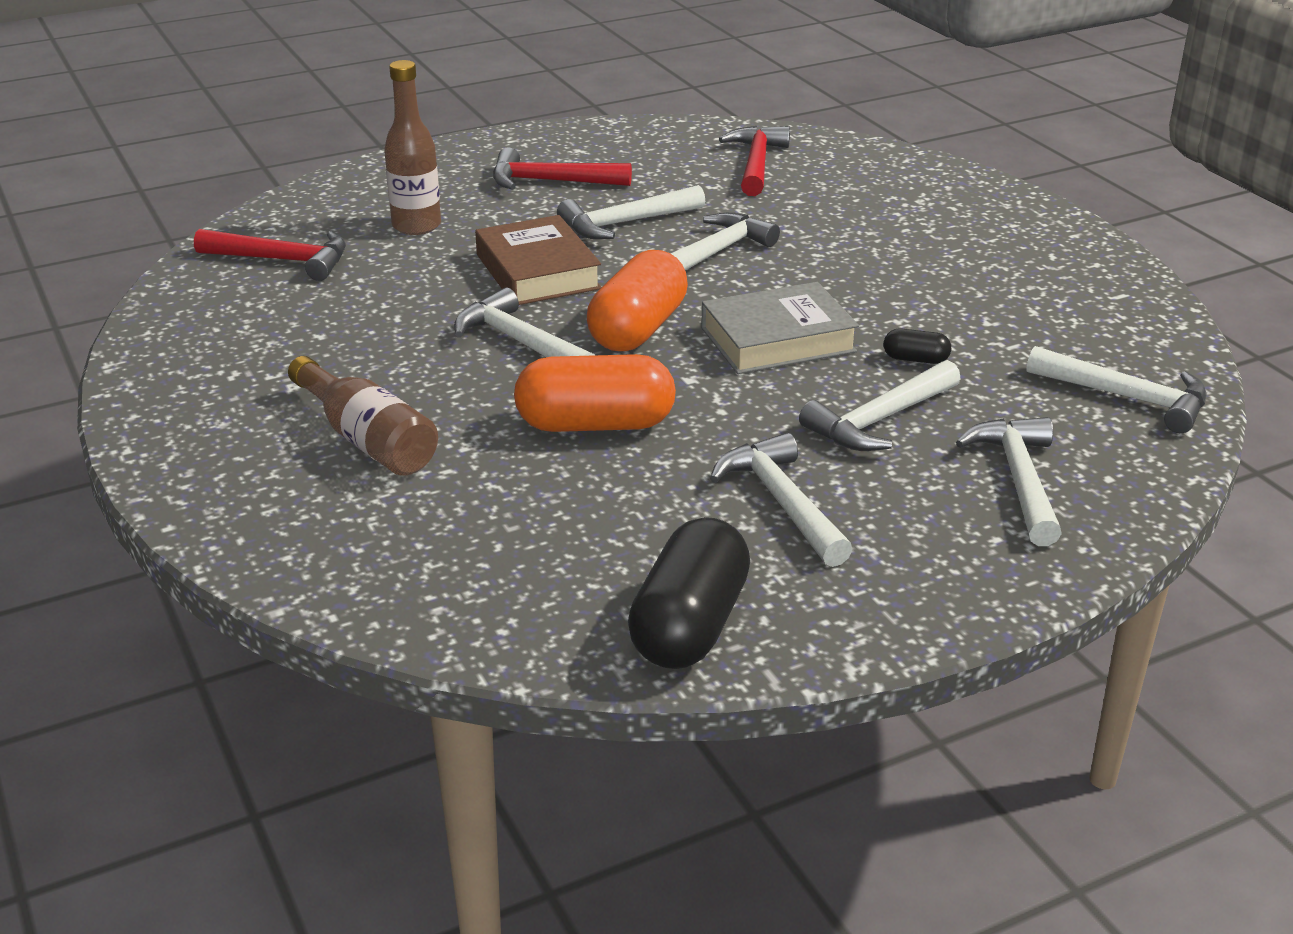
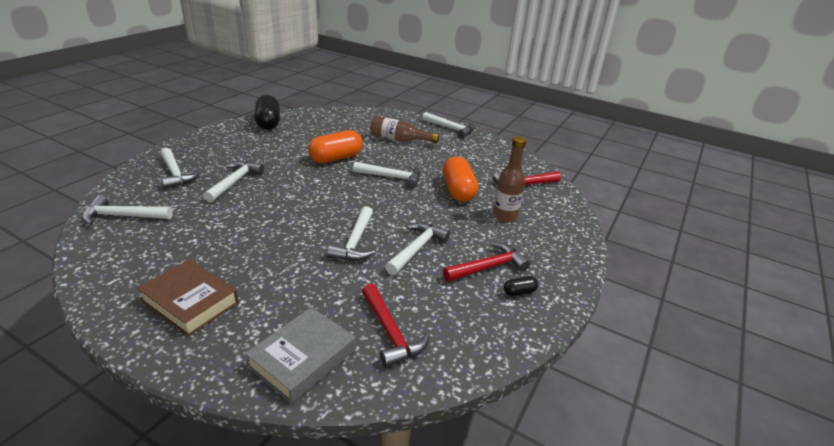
camera: 145 degrees right, 0 degrees up
(537, 272) = (423, 208): brown book -> brown book (190, 302)
(638, 329) = (354, 193): orange capsule -> orange capsule (458, 191)
(777, 340) = (293, 204): grey book -> grey book (302, 358)
(782, 503) = (258, 151): white hammer -> white hammer (451, 129)
(915, 359) = (227, 210): black capsule -> black capsule (519, 292)

